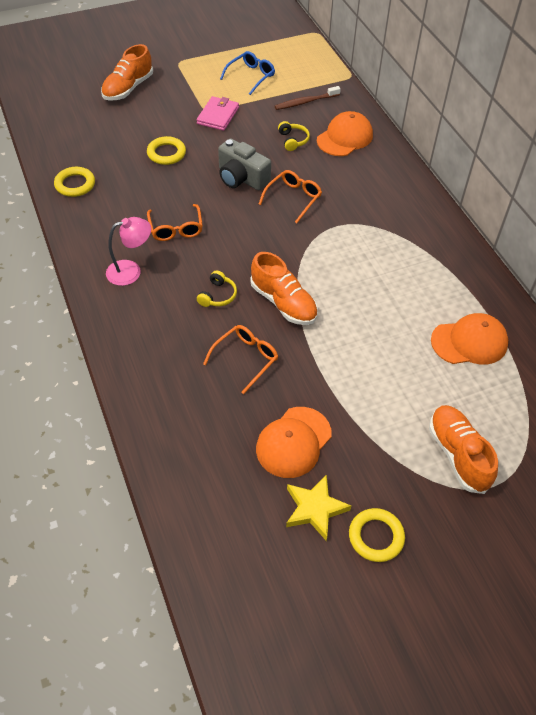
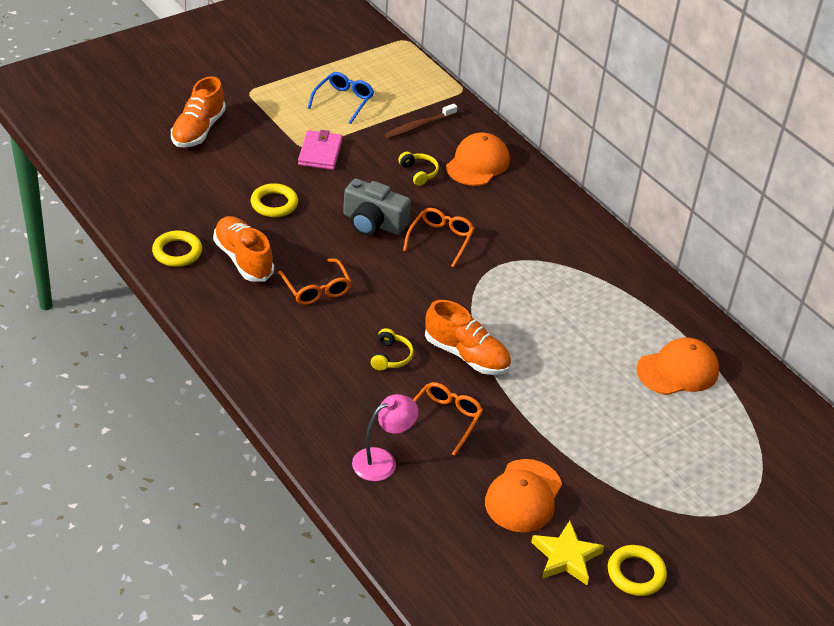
camera: 15 degrees left, 10 degrees down
(131, 271) = (281, 342): pink lamp -> pink lamp (382, 461)
(458, 455) = (696, 484): orange shoe -> orange shoe (243, 259)

